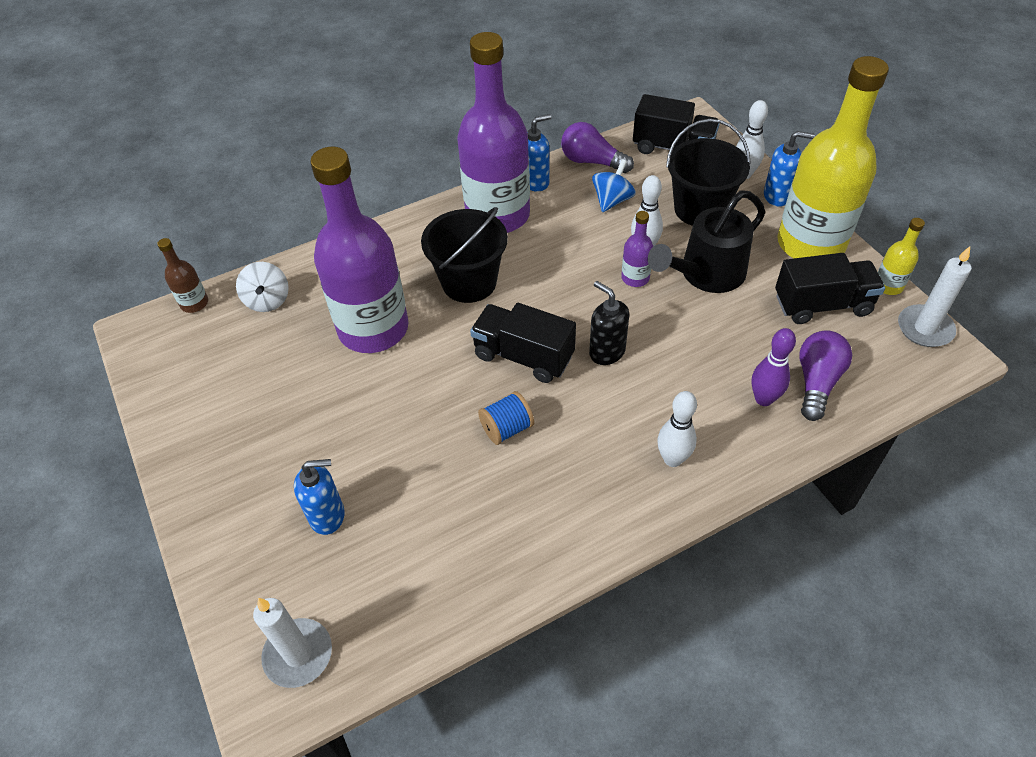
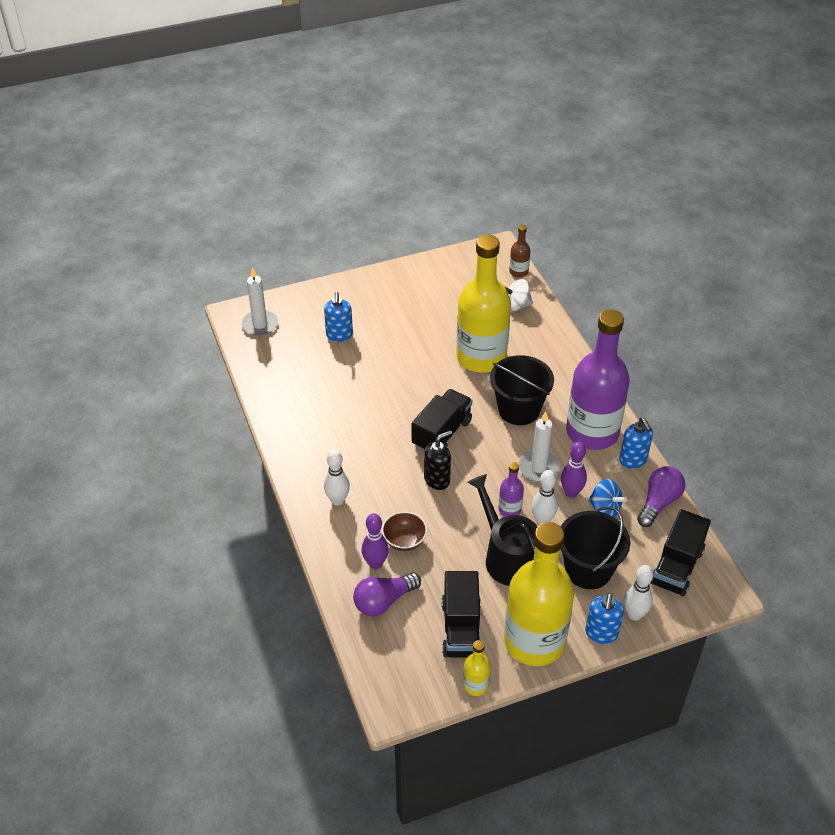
camera: 95 degrees right, 5 degrees down
(373, 328) = (481, 357): purple bottle -> yellow bottle
(507, 428) = (382, 418): blue spool -> none
(595, 227) = (571, 492): none -> purple bowling pin
(717, 373) = (404, 541): none -> brown bowl
(817, 382) = (384, 601): purple light bulb -> purple light bulb turned 120 degrees clockwise
(924, 328) = (423, 695): white candle -> white candle (538, 468)

